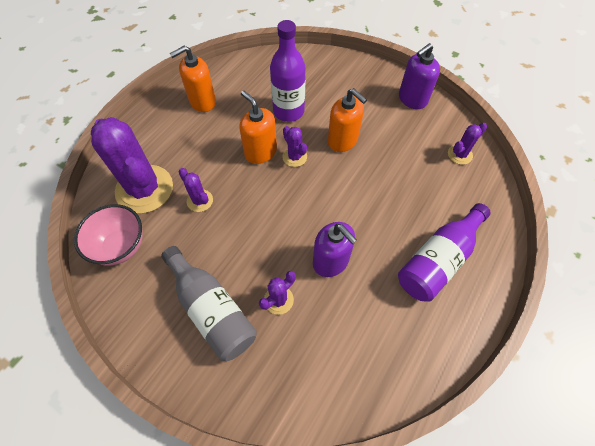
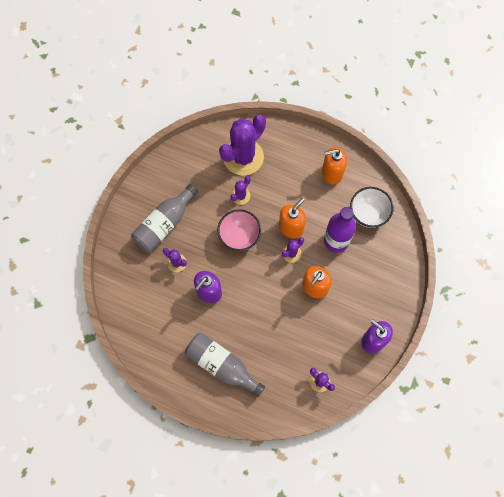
camera: 80 degrees right, 10 degrees up
(121, 246) = (198, 157): pink bowl -> pink bowl (239, 236)
(202, 101) = (332, 173): orange soap dispenser -> orange soap dispenser turned 60 degrees counterclockwise
(264, 78) = (368, 214): none -> white bowl
(438, 260) = (222, 365): purple bottle -> grey bottle

